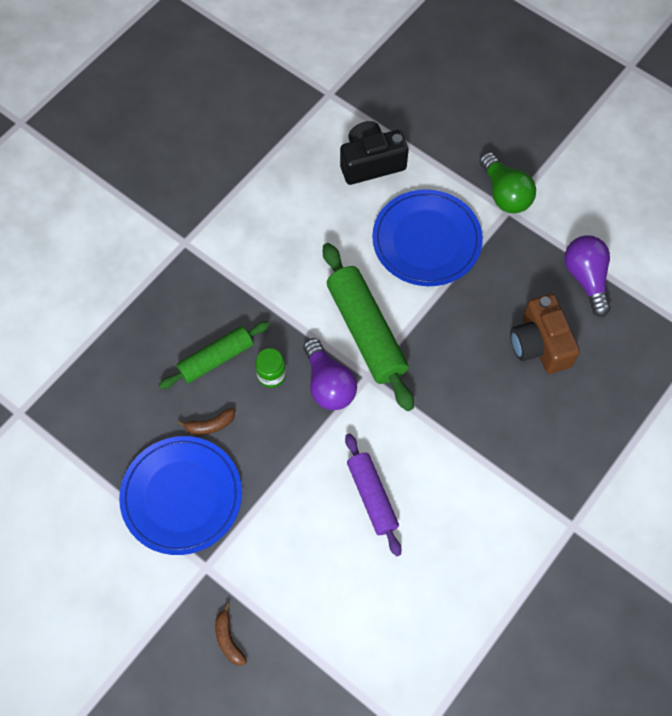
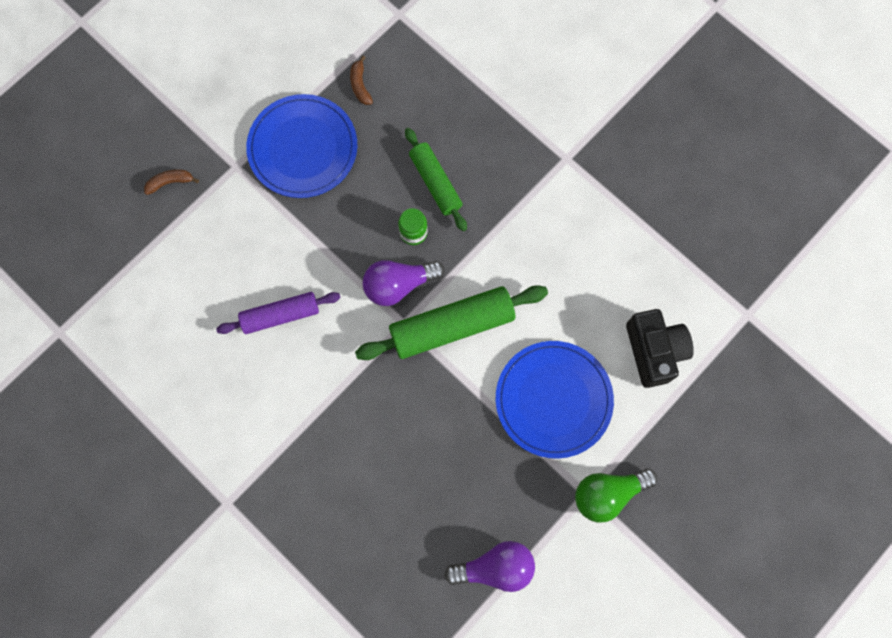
camera: 95 degrees right, 10 degrees up
(210, 425) = (368, 175): brown banana -> brown banana (360, 85)
(539, 344) = (421, 502): brown camera -> none

